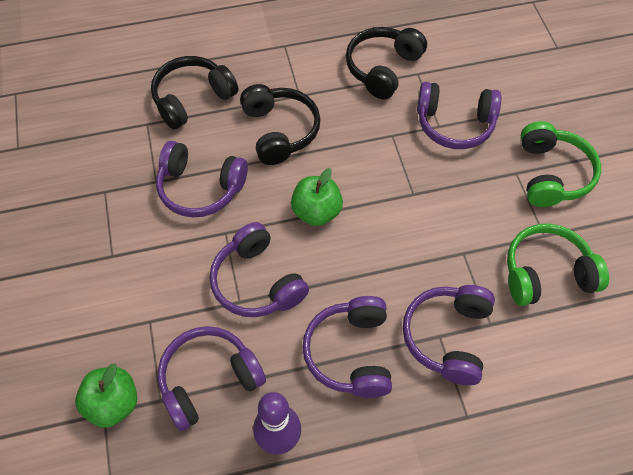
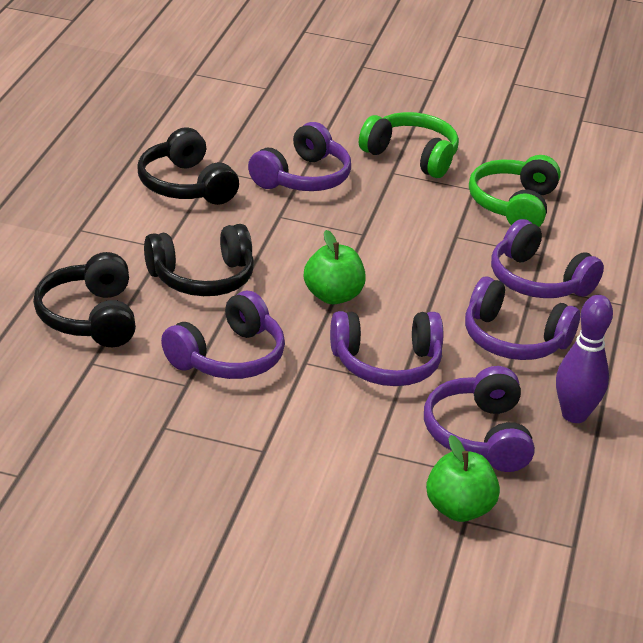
camera: 65 degrees left, 25 degrees down
(280, 131) = (202, 278): black headphones -> black headphones turned 150 degrees clockwise

